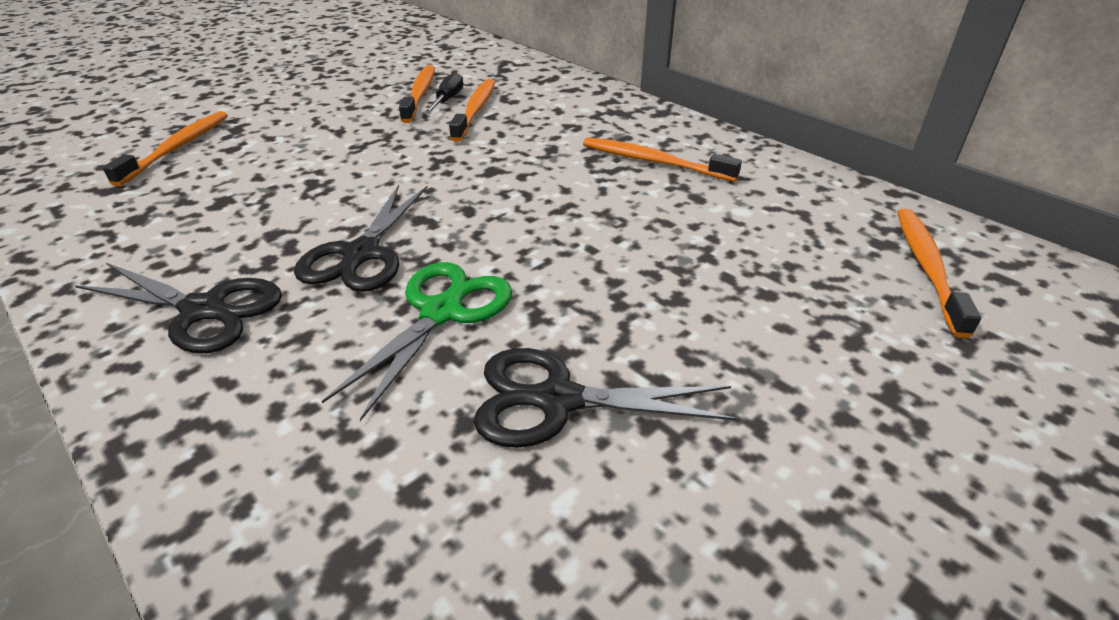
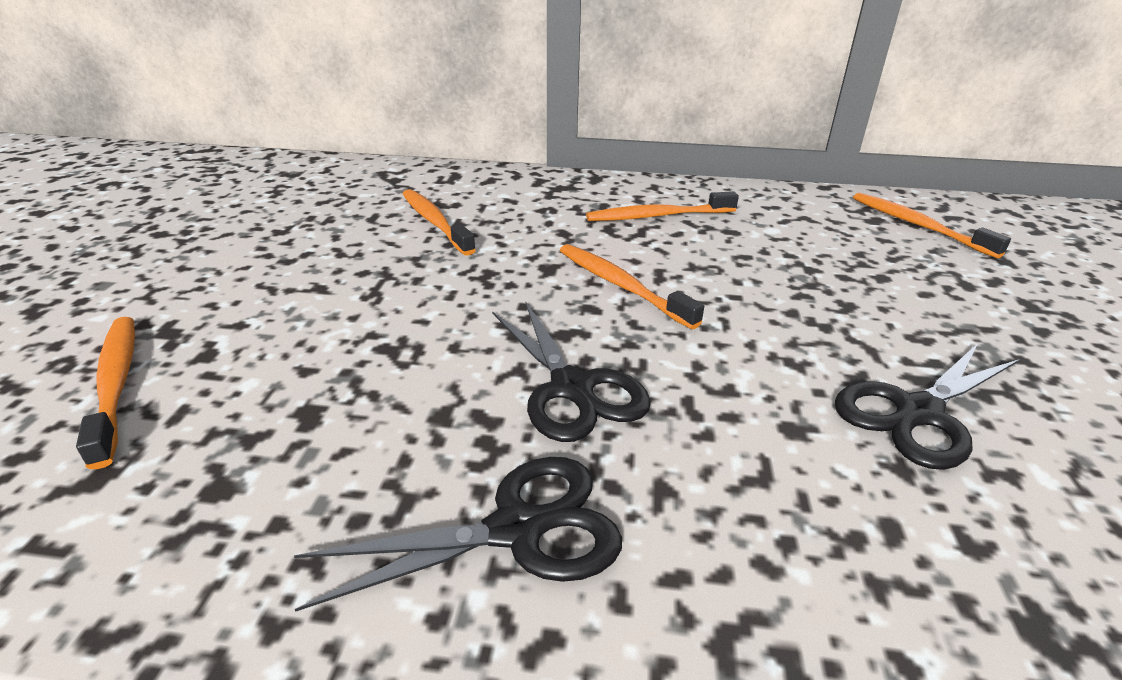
camera: 40 degrees left, 5 degrees down
(420, 94) = (347, 225): orange toothbrush -> orange toothbrush (621, 285)
(441, 312) = (730, 399): green scissors -> none
(447, 100) = (388, 221): black screwdriver -> none

